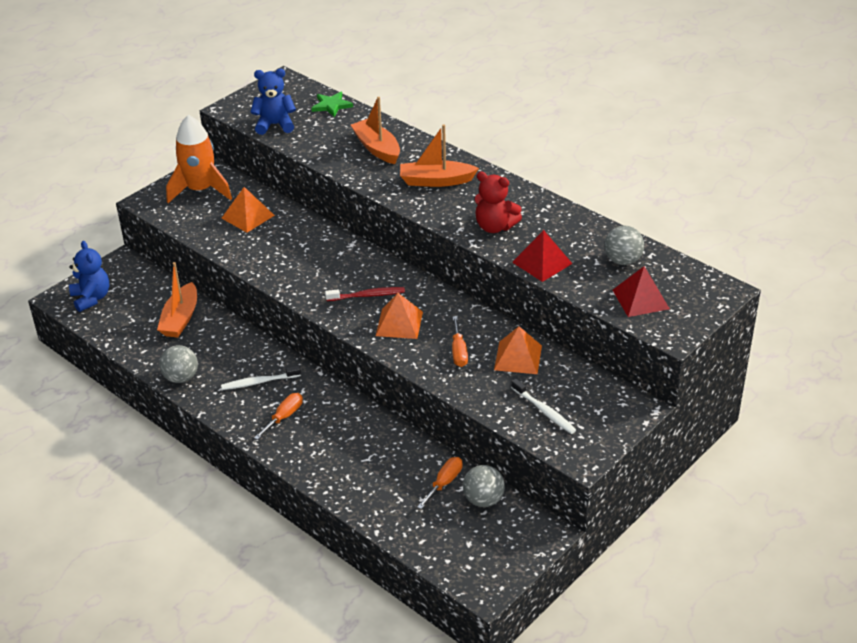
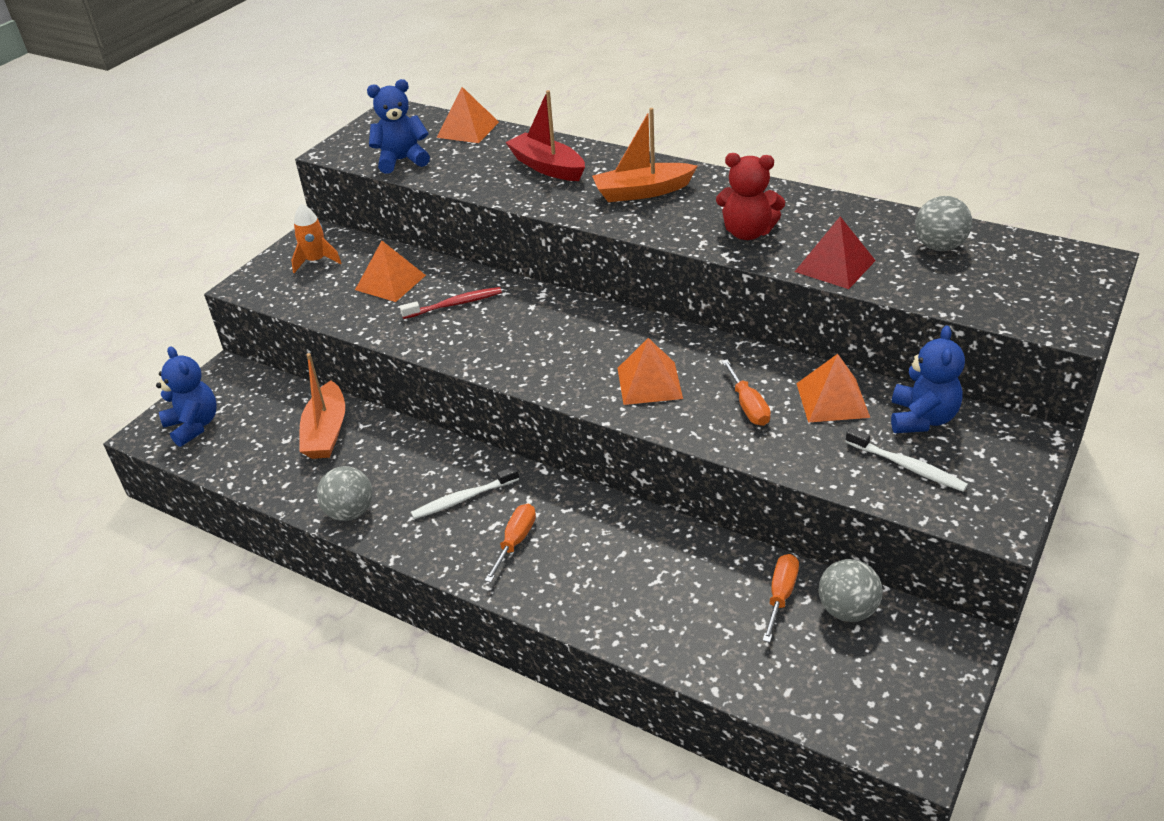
camera: 10 degrees left, 0 degrees up
(200, 190) = (316, 261): orange rocket -> orange rocket, size x0.56
(331, 105) = (467, 129): green star -> orange pyramid
(367, 295) = (590, 354): red toothbrush -> red toothbrush (455, 304)
(377, 148) = (547, 167): orange boat -> red boat
(572, 381) = (922, 419): none -> blue teddy bear
(640, 299) = (993, 289): red pyramid -> none

